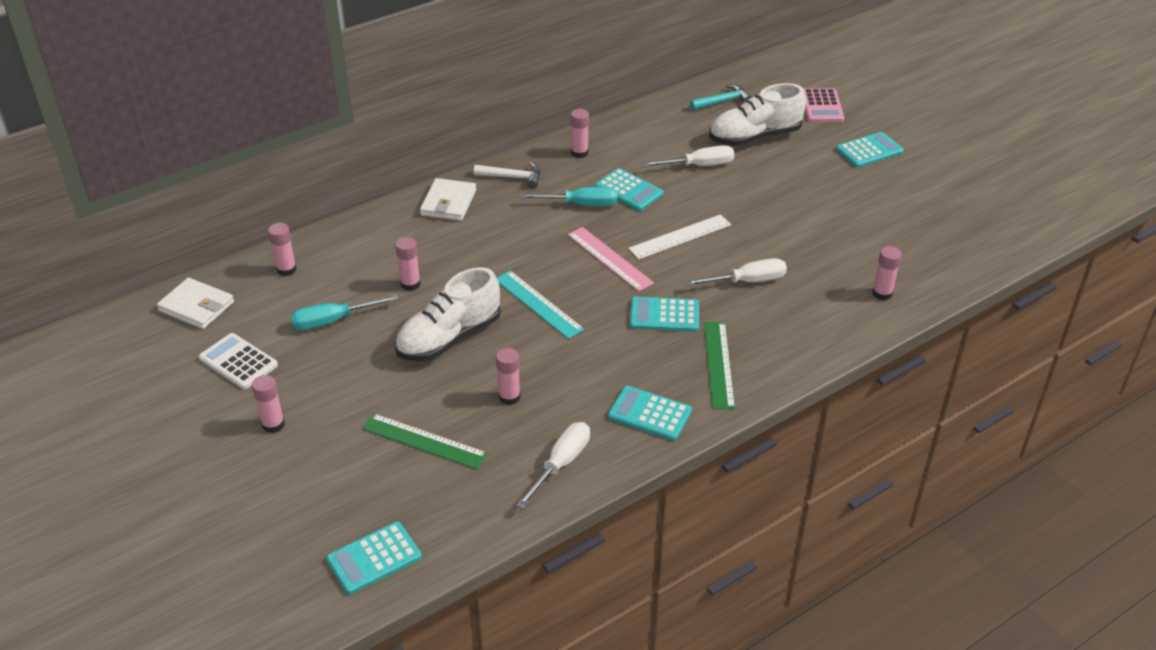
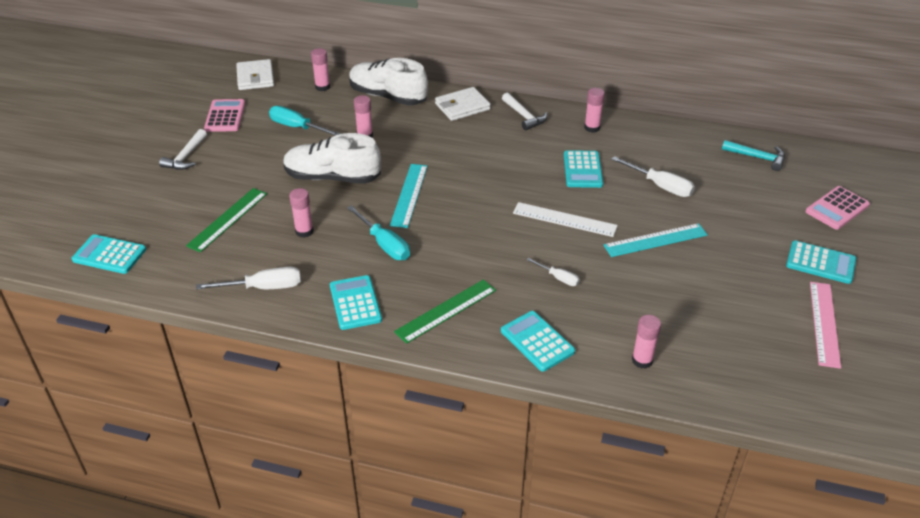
camera: 50 degrees right, 0 degrees up
(238, 362) = (225, 116): white calculator -> pink calculator
(273, 424) = (186, 157): pink glue stick -> white hammer
(424, 441) = (228, 219): green ruler -> green ruler turned 45 degrees clockwise
(581, 204) = (537, 158): turquoise screwdriver -> turquoise screwdriver (384, 244)
(609, 258) = (496, 200): pink ruler -> pink ruler (824, 323)
(664, 315) = (467, 256): turquoise calculator -> turquoise calculator (537, 341)
(747, 281) = (558, 278): white screwdriver -> white screwdriver, size x0.59
(754, 137) = (738, 195): white shoe -> white shoe (388, 96)
(759, 207) = (655, 240): none -> turquoise ruler

